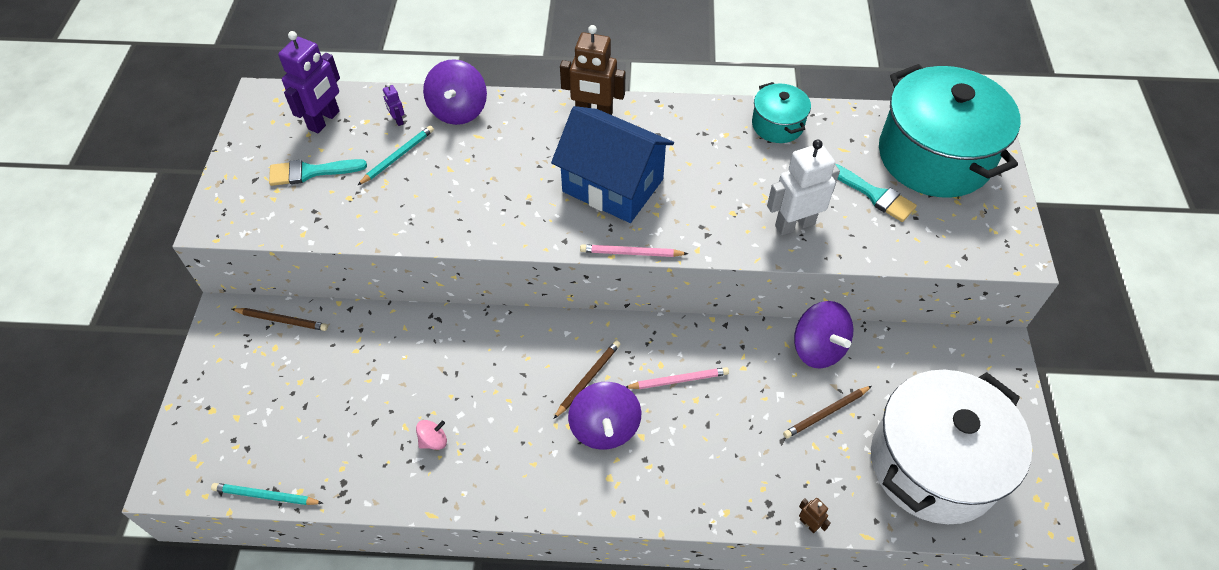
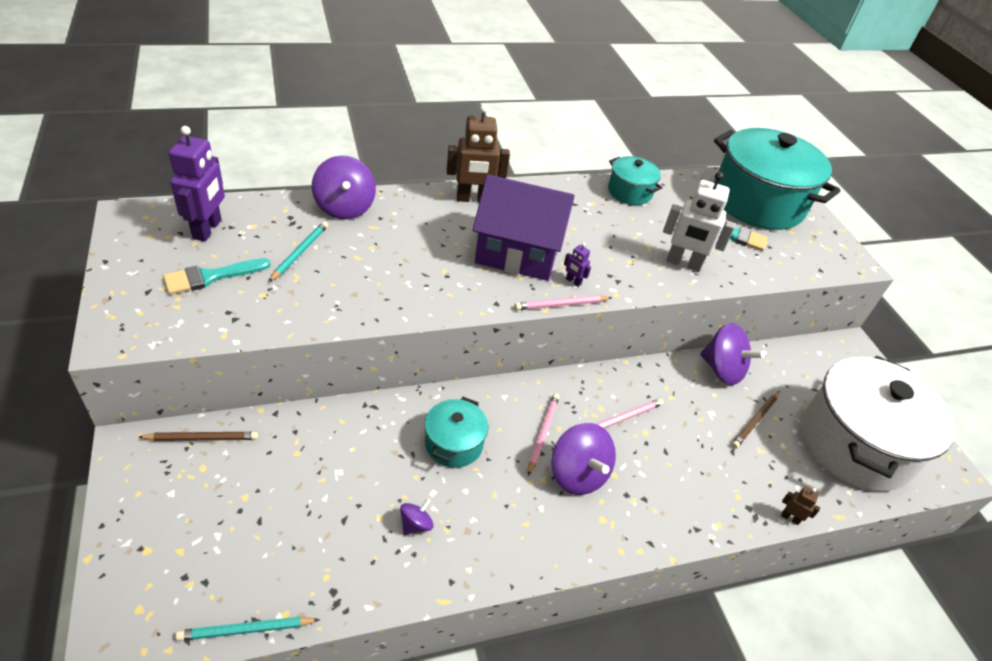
camera: 25 degrees left, 10 degrees down
(397, 120) = (286, 221): purple robot -> purple robot (573, 281)
(433, 440) = (416, 524): pink spinning top -> purple spinning top
(498, 371) = (454, 444): none -> turquoise pot
(588, 379) = (542, 434): brown pencil -> pink pencil
(613, 185) = (517, 252): blue house -> purple house
(794, 224) = (683, 263): white robot -> white robot turned 120 degrees counterclockwise

